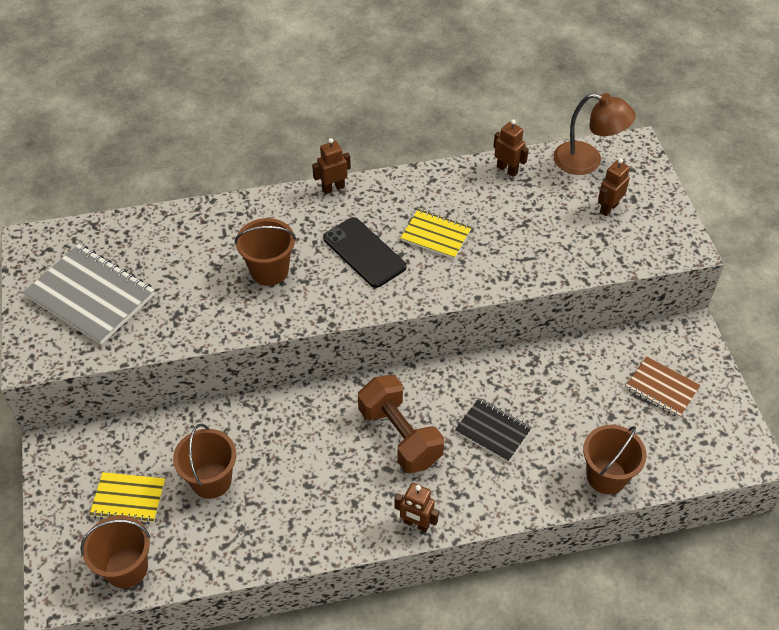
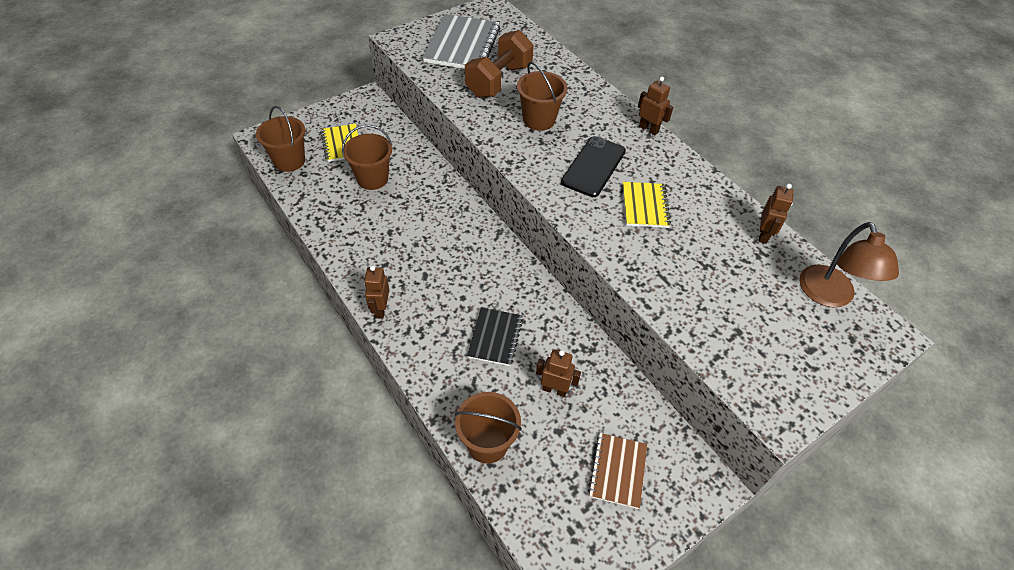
camera: 65 degrees right, 0 degrees up
(400, 436) = (459, 274): brown dumbbell -> brown dumbbell (499, 81)
(608, 208) = (779, 330): brown robot -> brown robot (554, 389)

